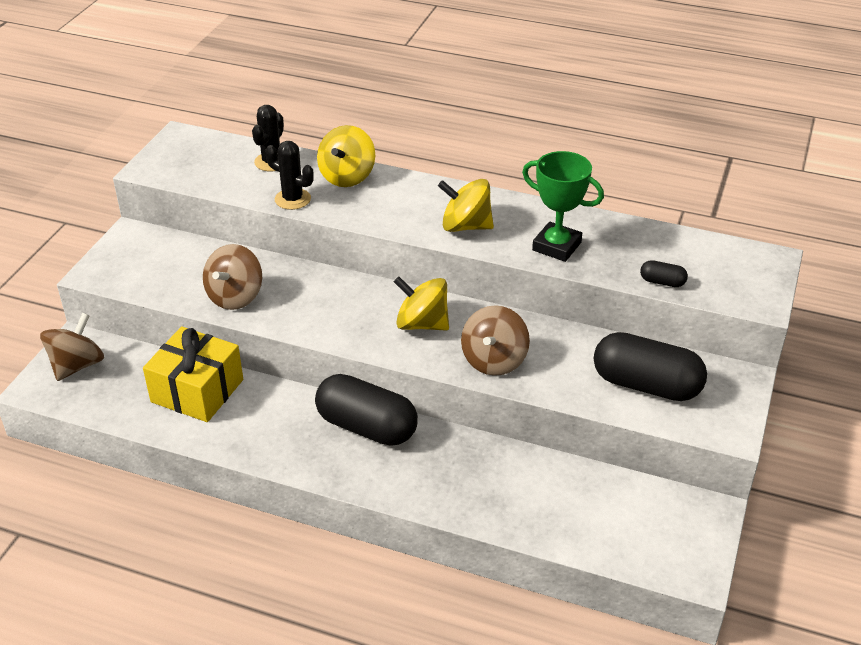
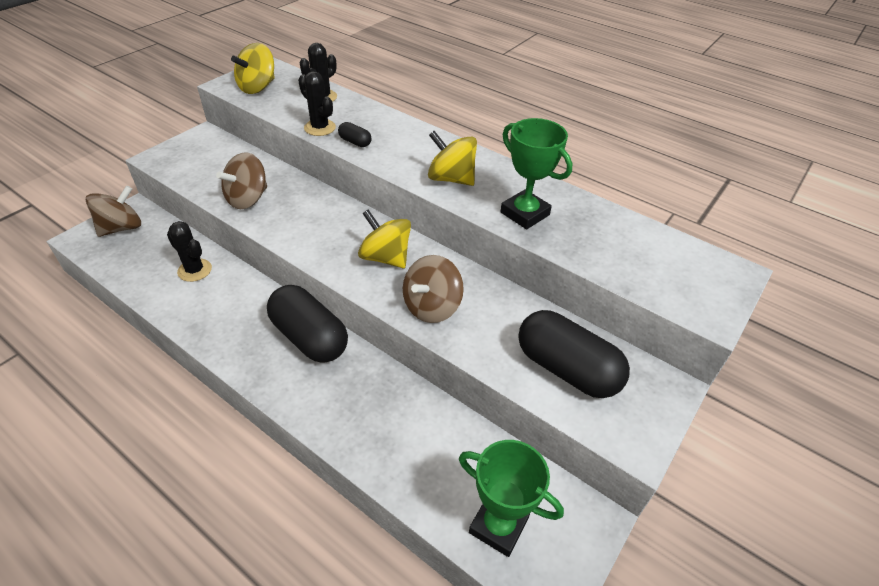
camera: 15 degrees right, 5 degrees up
(197, 391) = (194, 270): yellow gift -> black cactus
(347, 176) = (374, 119): yellow spinning top -> yellow spinning top (258, 87)
(630, 538) = (498, 526): none -> green trophy
(662, 282) = (613, 270): black capsule -> black capsule (355, 142)

